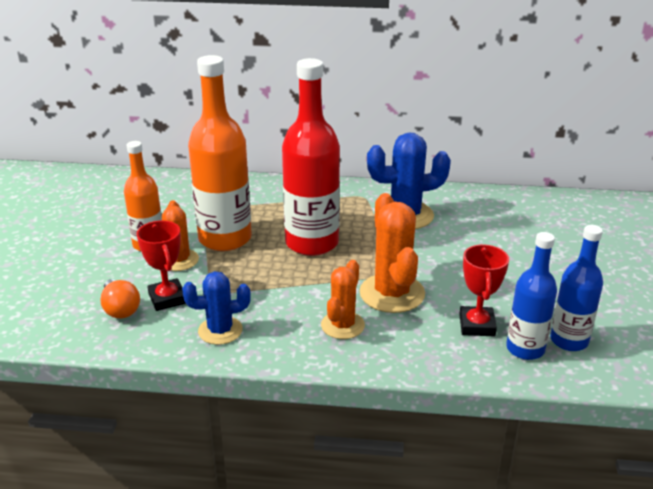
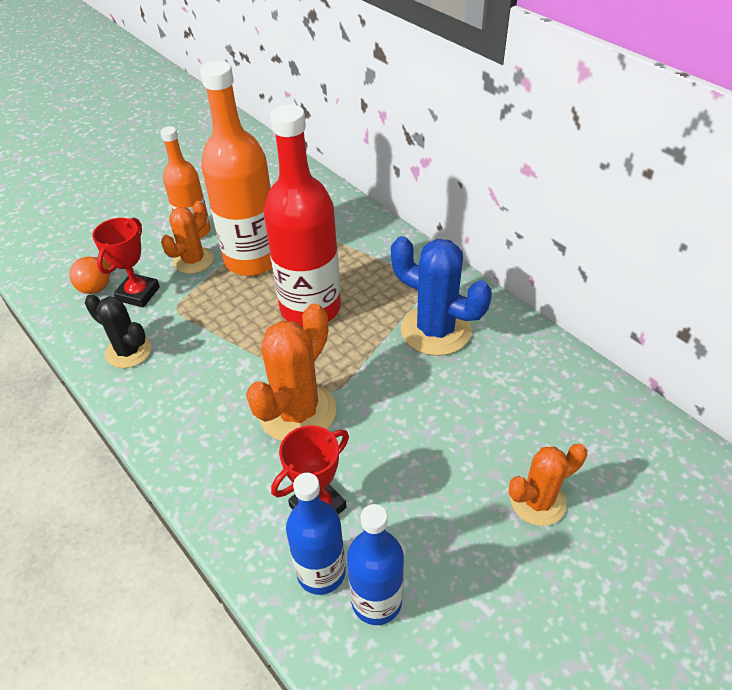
camera: 45 degrees right, 15 degrees up
(220, 330) = (128, 351): blue cactus -> black cactus
(342, 325) = (213, 415): orange cactus -> orange cactus (537, 501)

